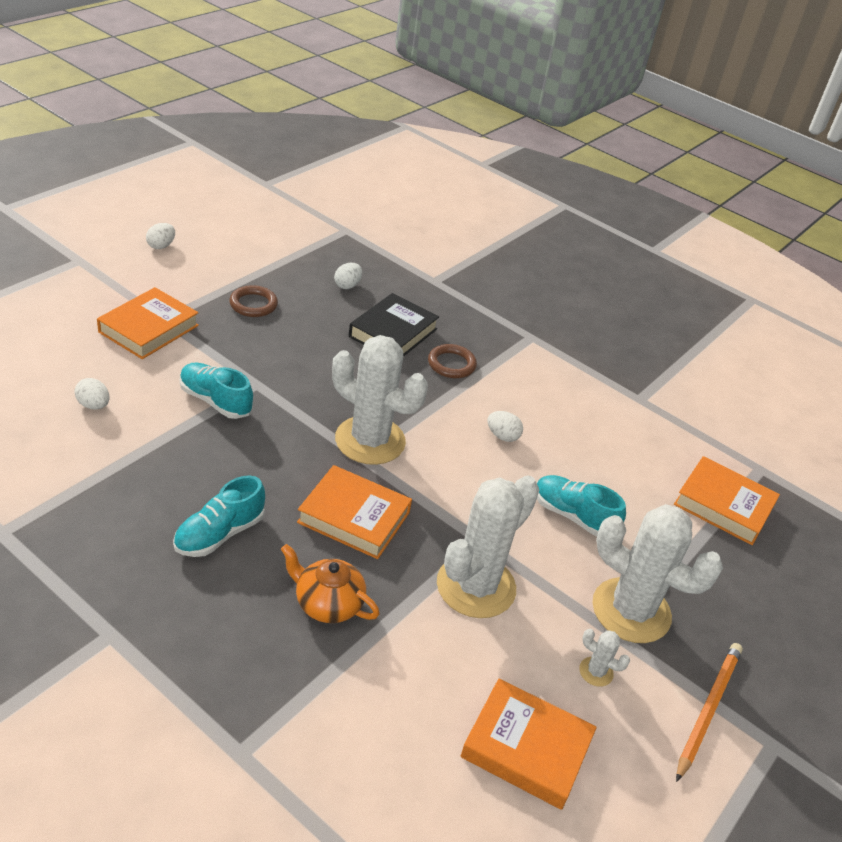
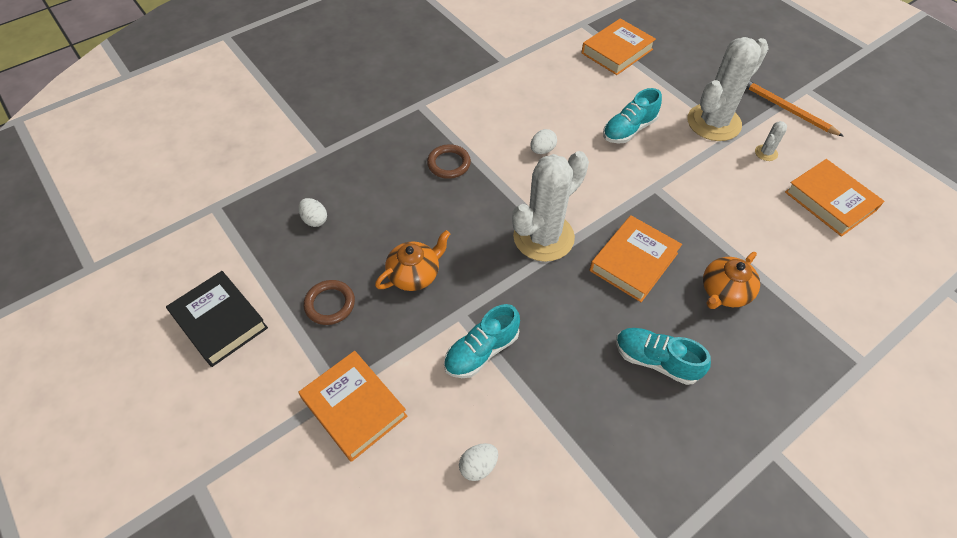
camera: 70 degrees left, 15 degrees up
(161, 246) = (191, 388): white egg -> none
(219, 534) = (656, 360): turquoise shoe -> turquoise shoe turned 150 degrees clockwise
(298, 352) = (415, 274): none -> orange teapot
(393, 333) = (397, 196): black book -> black book (220, 321)
(476, 586) = (699, 199): white cactus -> none
(526, 748) = (830, 201): orange book -> orange book turned 75 degrees counterclockwise

